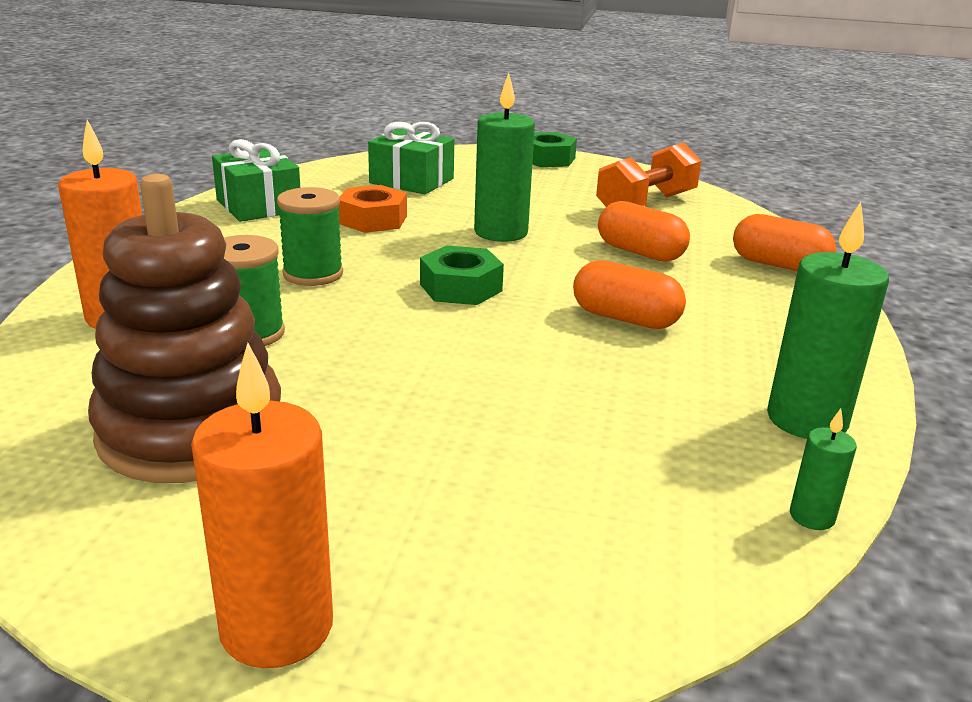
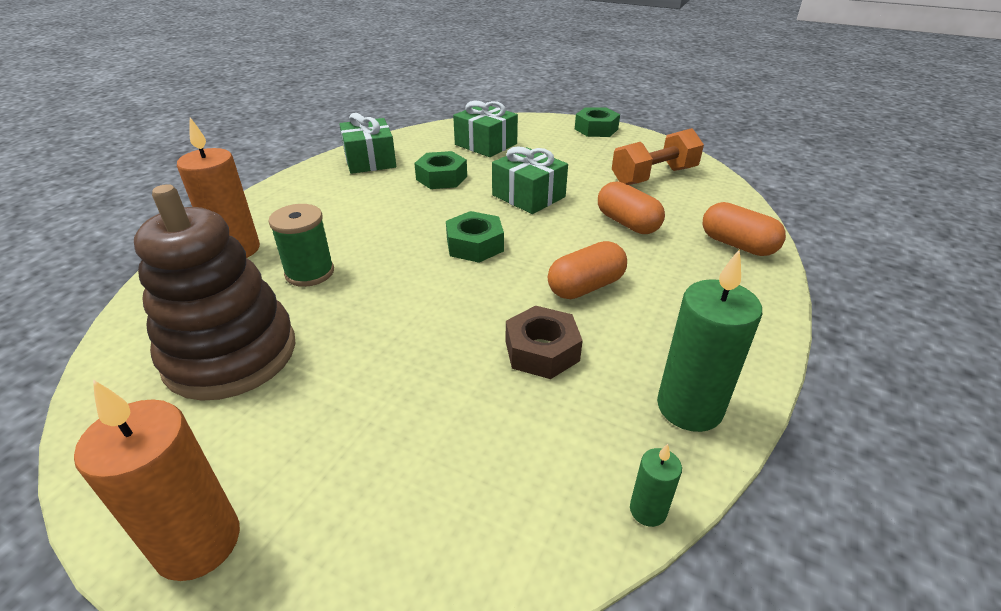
camera: 15 degrees right, 10 degrees up
(313, 274) = (377, 224): green spool -> none
(373, 220) = (441, 178): orange nut -> green nut
(501, 232) = (528, 196): green candle -> green gift
(608, 385) = (542, 351): none -> brown nut
(625, 319) = (585, 287): orange capsule -> orange capsule turned 75 degrees counterclockwise

